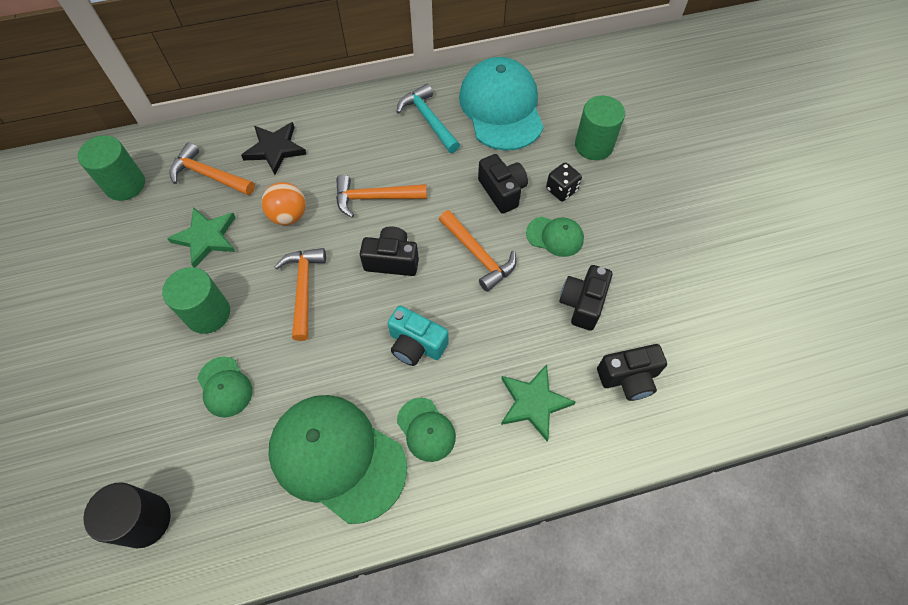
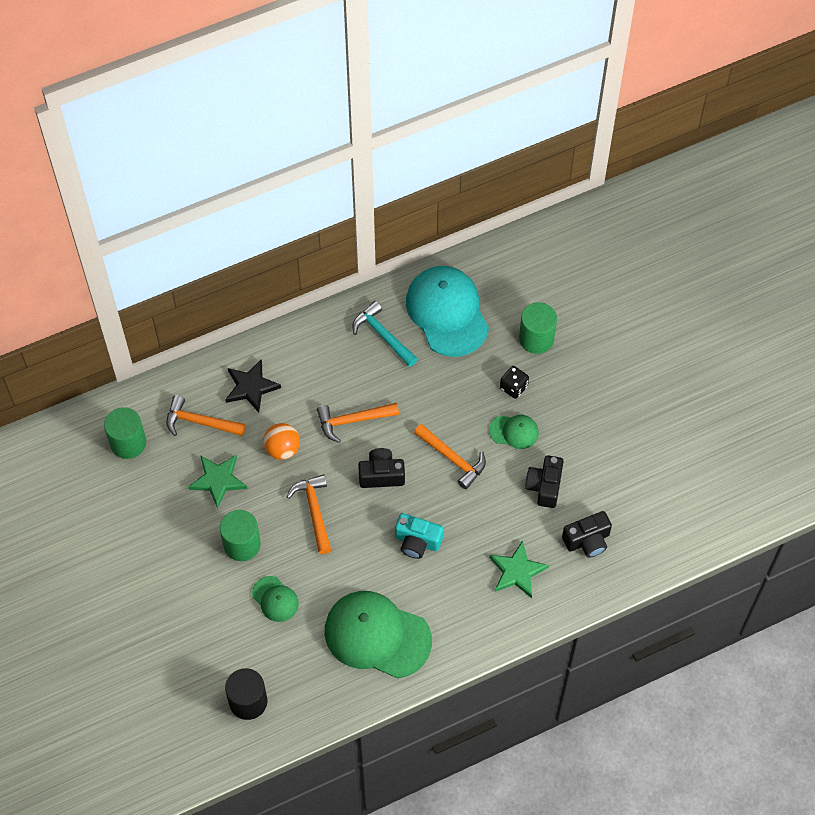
camera: 10 degrees left, 0 degrees up
(426, 429) = (439, 604): green cap -> none
(502, 191) = (462, 396): black camera -> none

